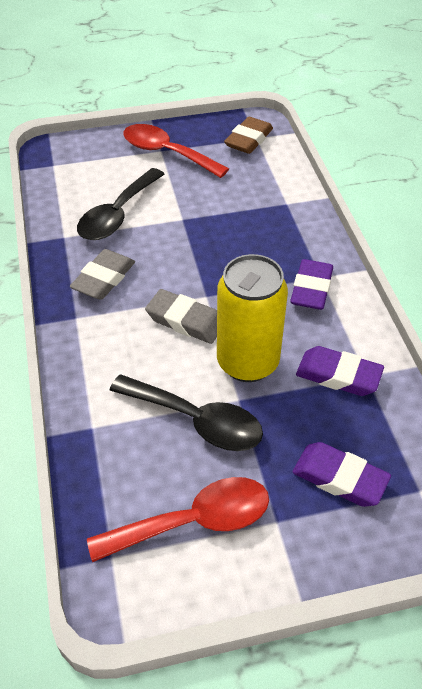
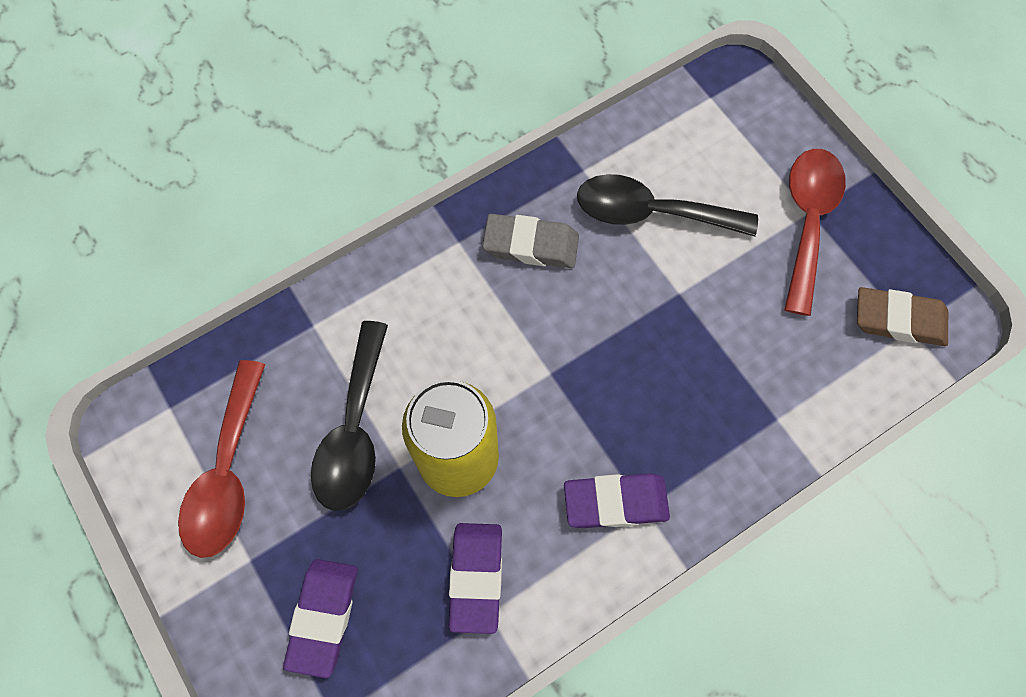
camera: 70 degrees right, 20 degrees up
(185, 321) = (498, 364): grey eraser -> none
(194, 521) = (227, 473): red spoon -> red spoon turned 45 degrees clockwise

